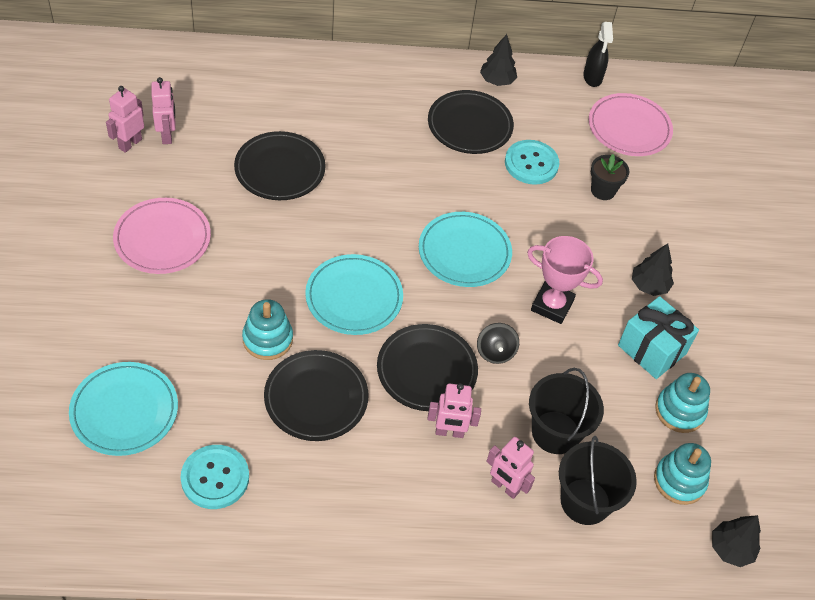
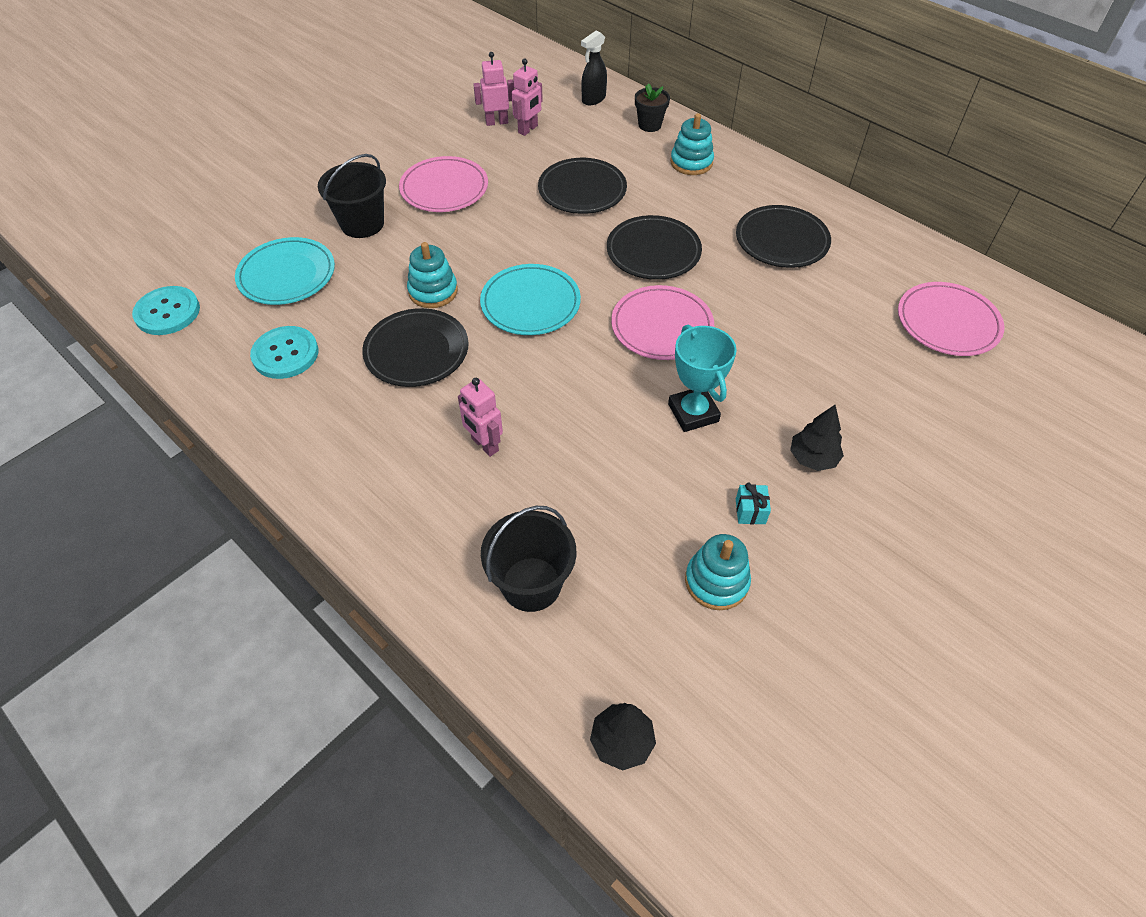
camera: 50 degrees right, 0 degrees up
(426, 370) = (523, 389): black plate -> black plate (653, 251)
(464, 252) = (661, 326): turquoise plate -> pink plate
(495, 352) = (597, 414): black spinning top -> none
(497, 80) = (849, 221): black tree -> none
(505, 487) = (477, 518): pink robot -> none
(531, 163) = (807, 297): turquoise button -> turquoise button (167, 312)
(552, 305) = (693, 413): pink trophy -> turquoise trophy
(555, 432) = (573, 510): black bucket -> black bucket (362, 224)
(592, 78) = (954, 265): black spray bottle -> black spray bottle (593, 99)
(603, 190) = (857, 356): black flower pot -> black flower pot (649, 125)
(651, 350) = (750, 511): turquoise gift -> turquoise gift, size x0.47
(679, 481) = (642, 639): turquoise stacking toy -> turquoise stacking toy (691, 162)

